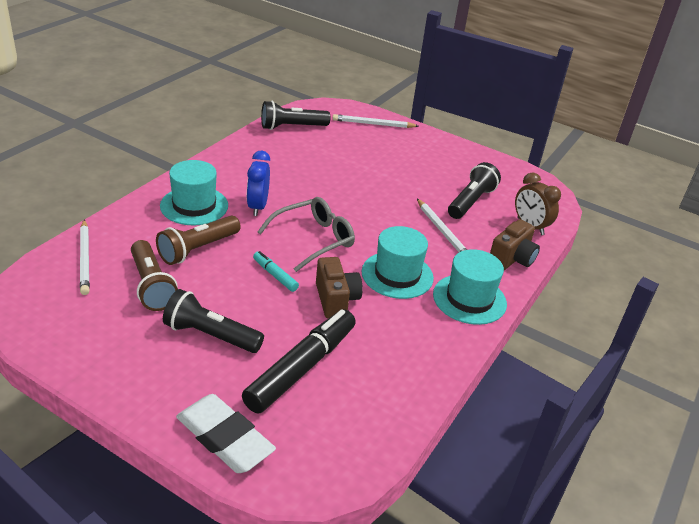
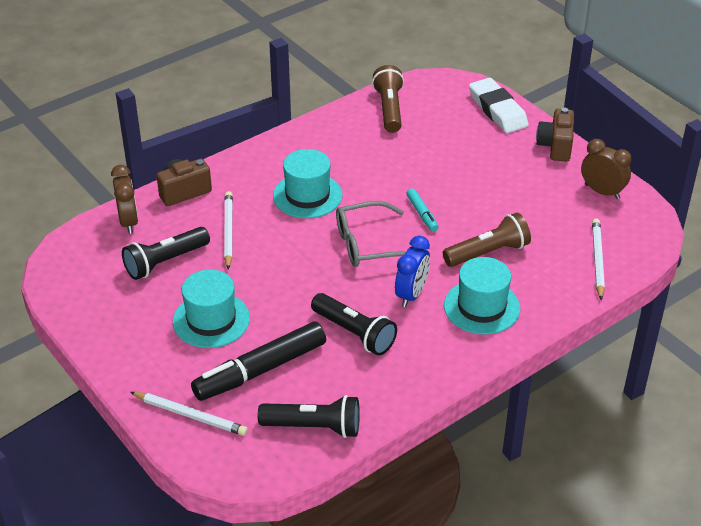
camera: 155 degrees left, 5 degrees up
(74, 336) = (602, 192): none -> brown clock
(152, 286) = (536, 223): brown flashlight -> brown flashlight (389, 109)
(210, 335) = (493, 173): black flashlight -> black flashlight (354, 333)
(301, 368) = (429, 140): black marker -> black marker (260, 370)
(336, 300) = (377, 183): brown camera -> brown camera (555, 146)
(469, 299) = (257, 164): turquoise hat -> turquoise hat (211, 320)

